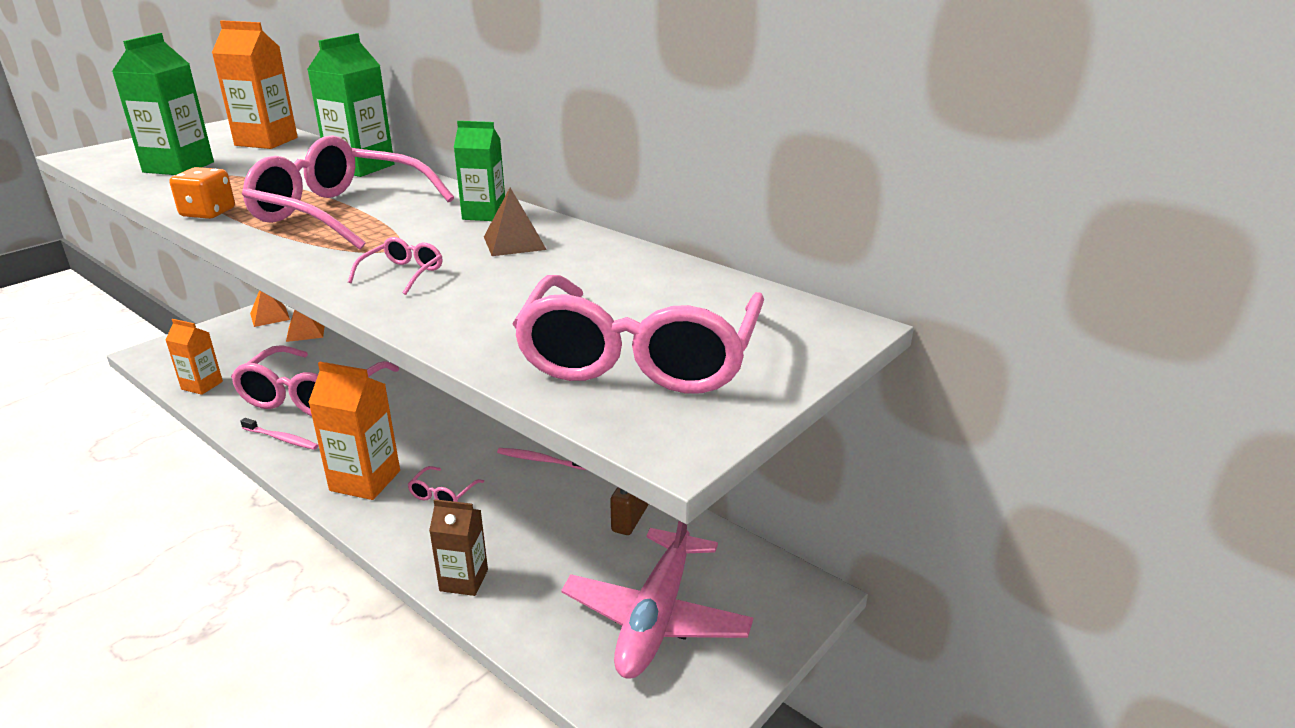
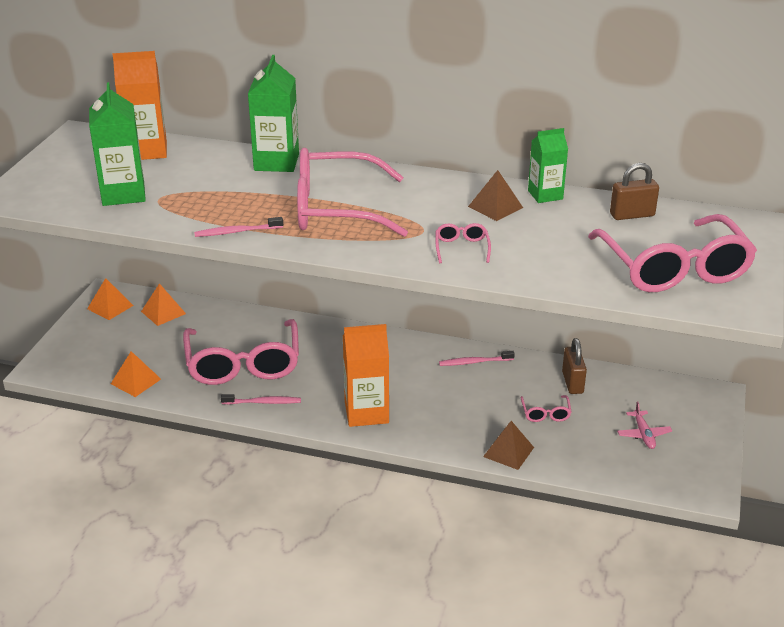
camera: 25 degrees left, 5 degrees up
(202, 385) = (135, 381): orange carton -> orange pyramid
(208, 213) = (236, 232): orange dice -> pink toothbrush
(443, 494) = (433, 404): pink glasses -> pink glasses (545, 413)
(464, 580) = (508, 452): brown carton -> brown pyramid
(484, 214) = (440, 187): green carton -> green carton (545, 195)
(656, 617) = (643, 434): pink plane -> pink plane, size x0.43
(675, 283) = (632, 215): none -> brown padlock

